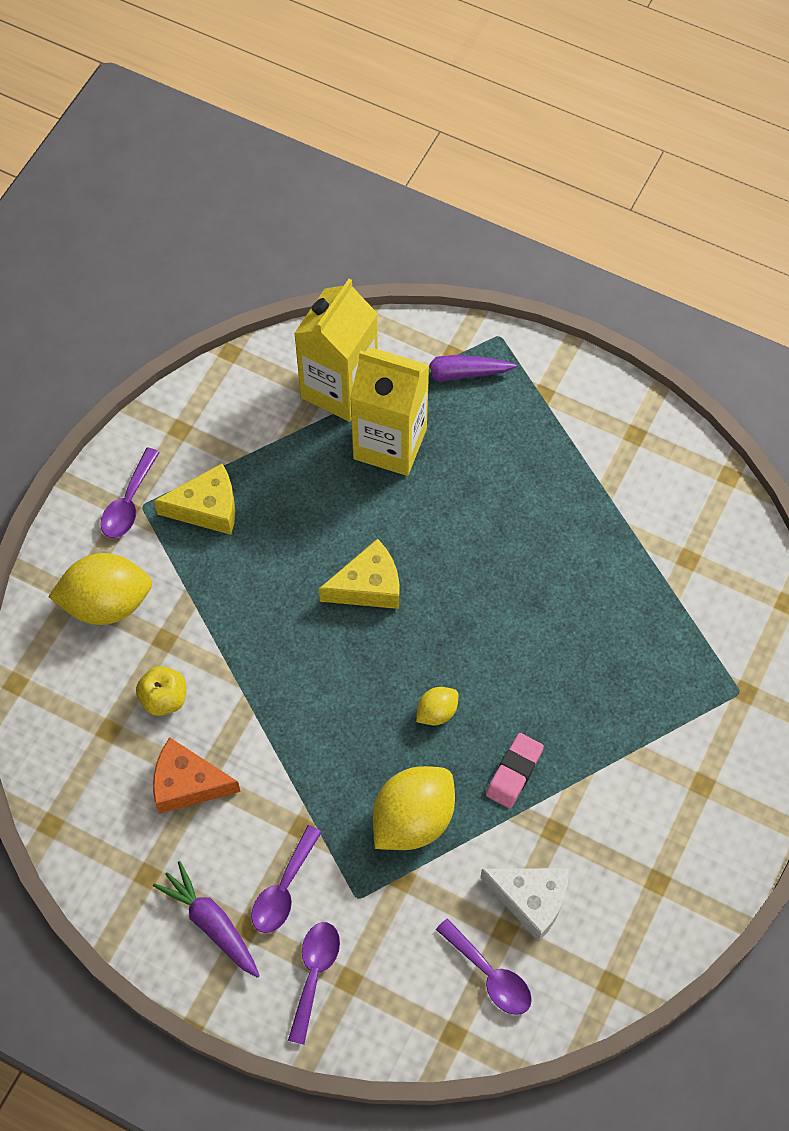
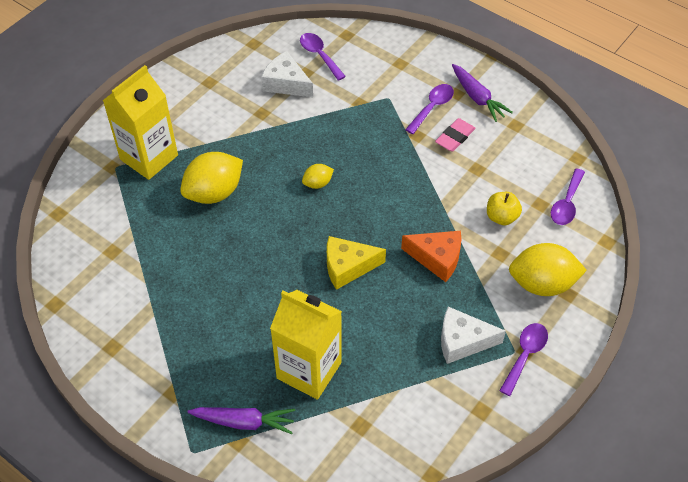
camera: 170 degrees left, 10 degrees down
(187, 784) = (488, 167): orange cheese -> orange cheese (437, 258)
(207, 508) = (462, 341): yellow cheese -> white cheese
(314, 974) = (419, 68): purple spoon -> purple spoon (566, 203)
(339, 388) = (341, 425): yellow carton -> yellow carton (149, 157)
(413, 819) = (346, 130): yellow lemon -> yellow lemon (214, 193)
(514, 772) = (277, 145): pink eraser -> pink eraser (455, 137)

